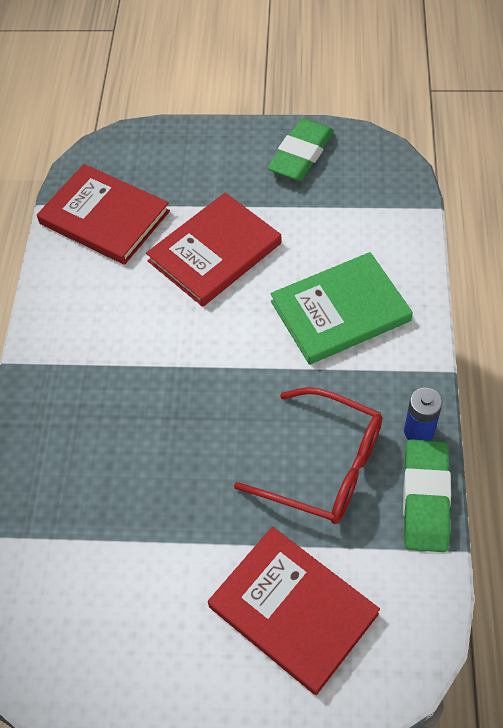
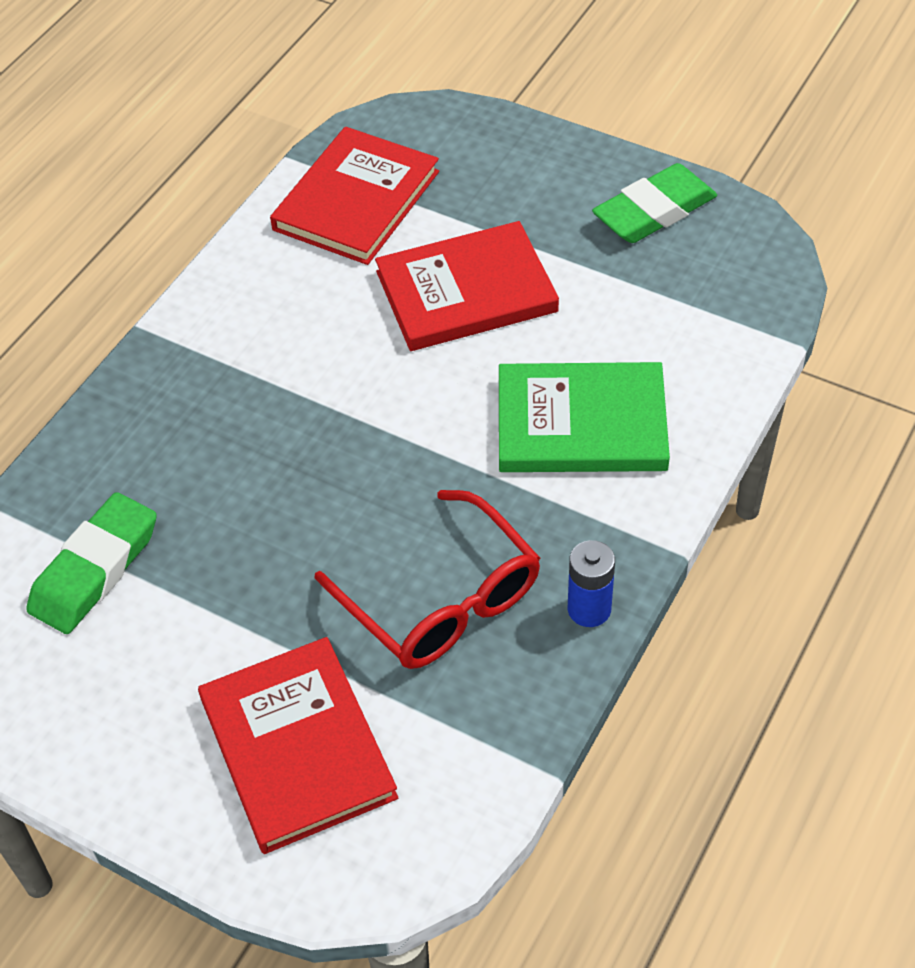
camera: 25 degrees right, 5 degrees down
(104, 217) = (356, 200): red book -> red book turned 60 degrees clockwise
(425, 498) = (544, 692): green eraser -> green eraser (95, 569)

